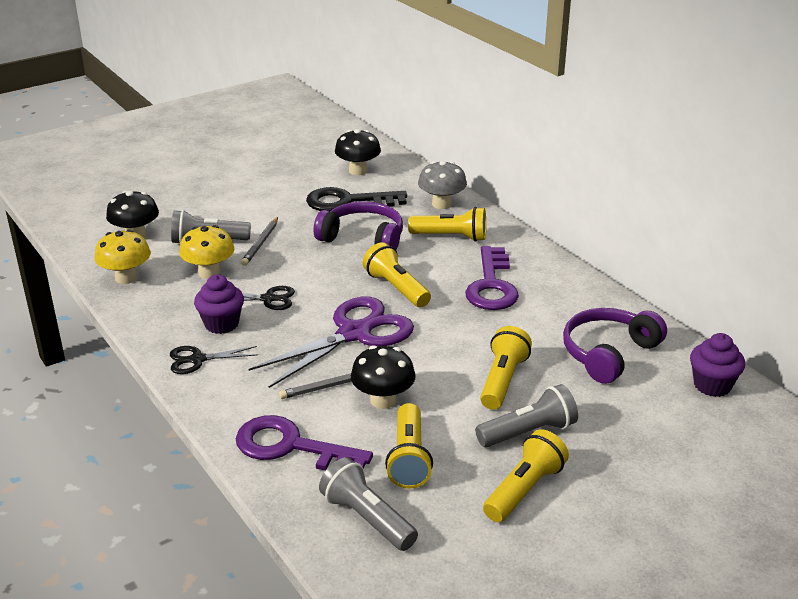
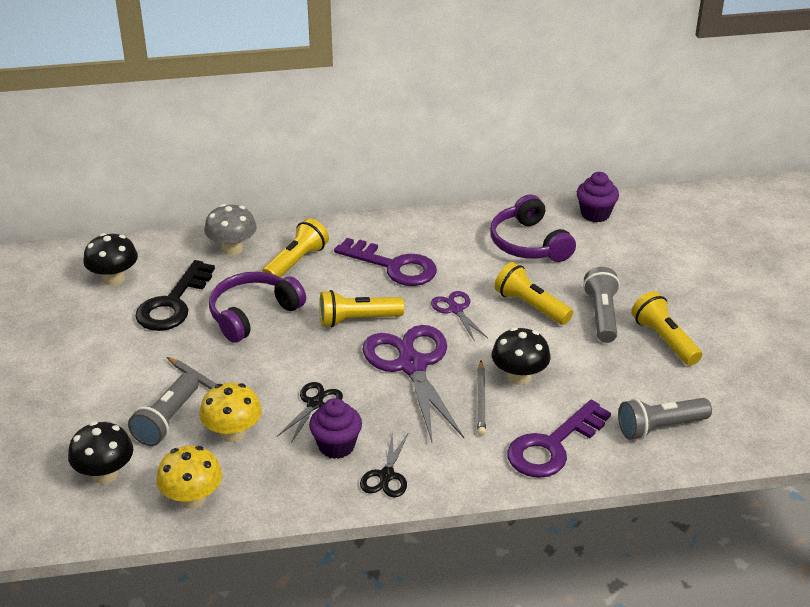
camera: 65 degrees left, 5 degrees up
(409, 458) = (601, 385): yellow flashlight -> none
(456, 336) = (456, 310): none -> purple scissors

